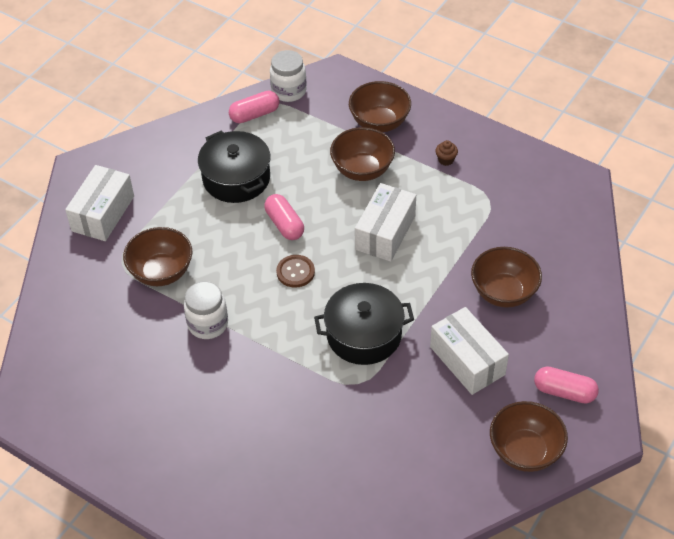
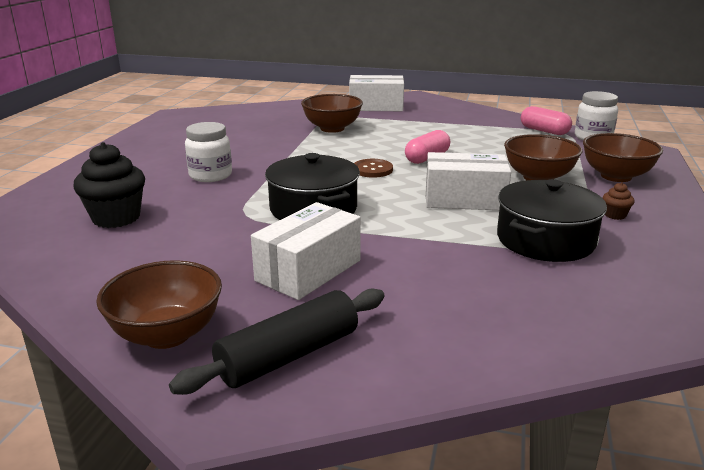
camera: 70 degrees right, 25 degrees down
(208, 324) = (287, 149): white jar -> white jar (210, 175)
(236, 178) = (460, 135): black pot -> black pot (545, 240)
(328, 478) = (116, 218): none -> black cupcake
(503, 292) = (440, 280): brown bowl -> none
(564, 392) = (288, 355): pink capsule -> black rolling pin

